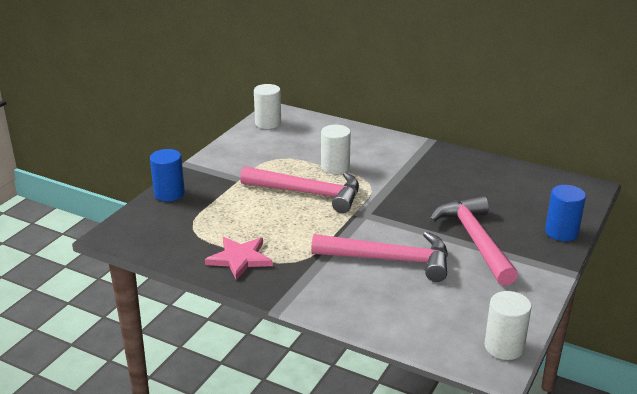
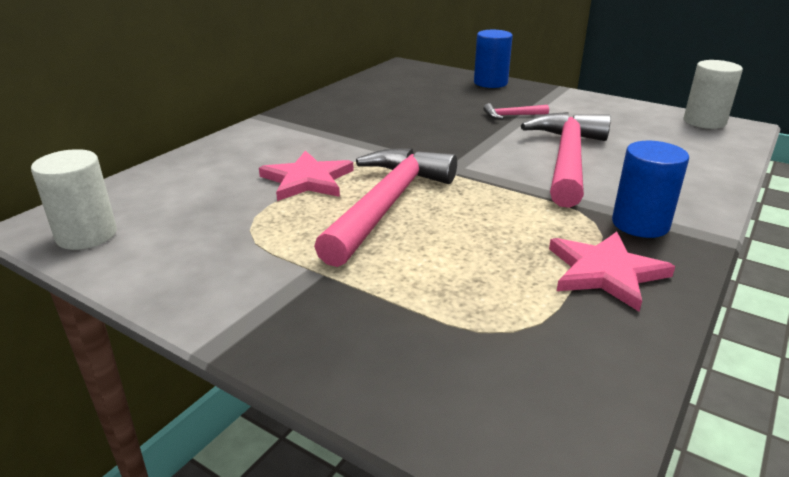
camera: 85 degrees left, 0 degrees up
(169, 193) = (354, 373): blue cylinder -> blue cylinder (640, 224)
(335, 167) = (307, 180): white cylinder -> pink star
(475, 240) = (511, 116): pink hammer -> pink hammer, size x0.41

